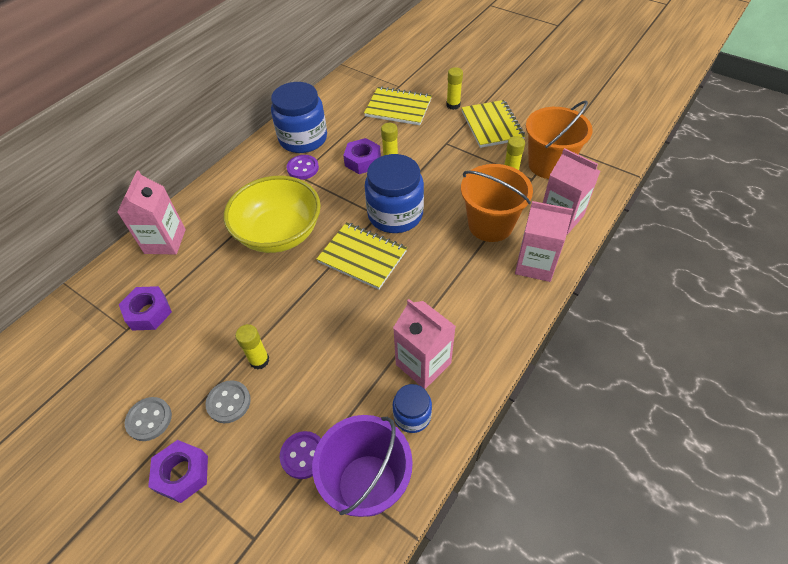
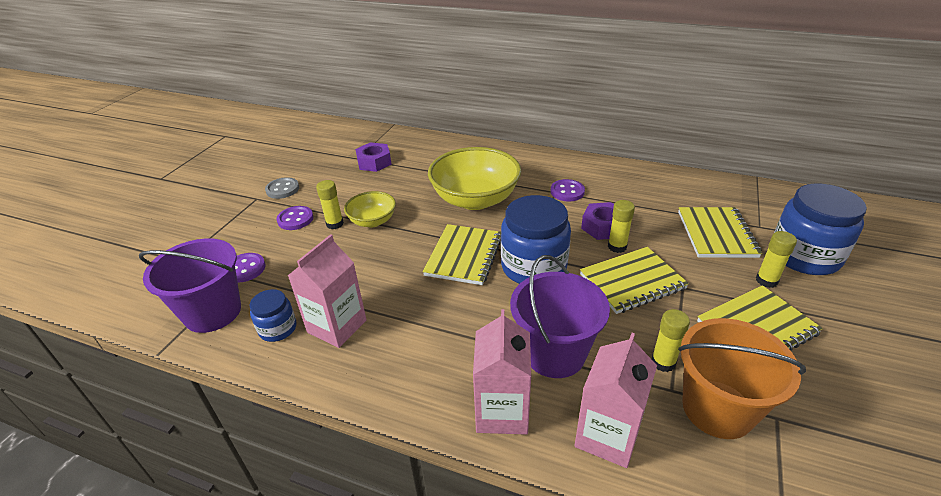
camera: 75 degrees right, 15 degrees down
(165, 241) = (445, 149): pink carton -> none
(182, 474) = (238, 215): purple nut -> none
(229, 402) = (295, 219): grey button -> purple button
(272, 323) = (372, 221): none -> yellow bowl
(303, 138) = (610, 182): blue jar -> blue jar (804, 256)
(432, 165) = (632, 281): none -> yellow notebook
(490, 225) = (554, 353): orange bucket -> purple bucket

